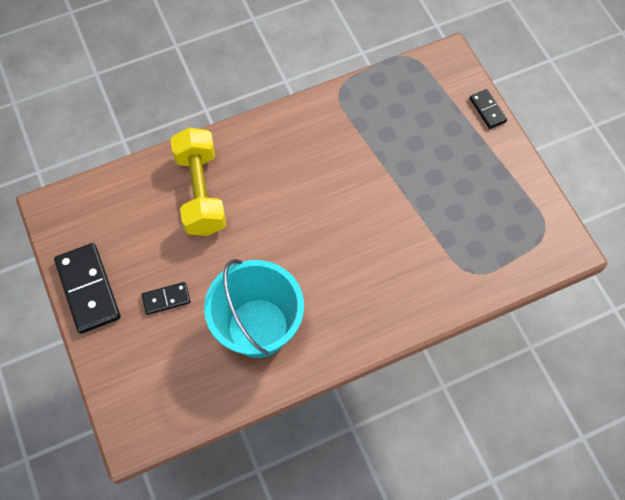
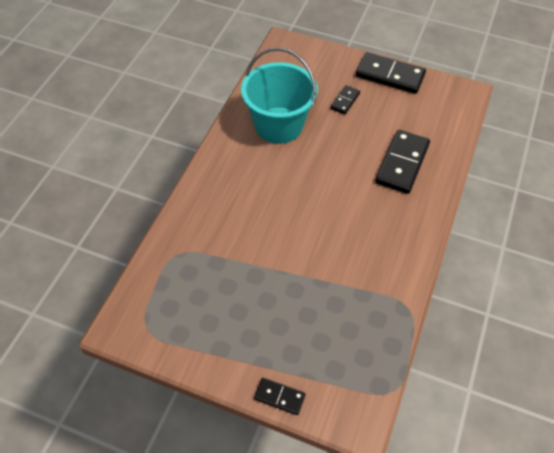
camera: 135 degrees right, 10 degrees down
(201, 192) = (402, 163): yellow dumbbell -> black domino

